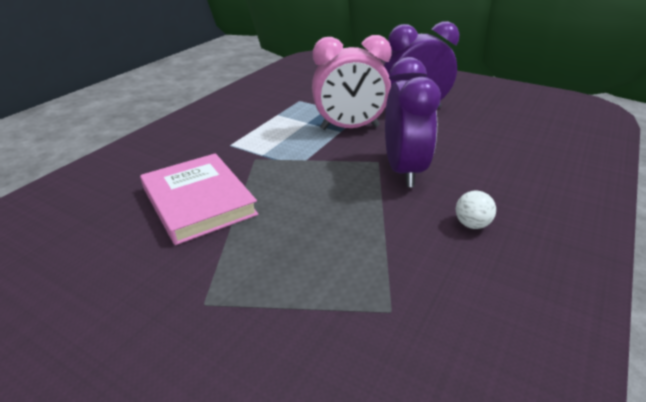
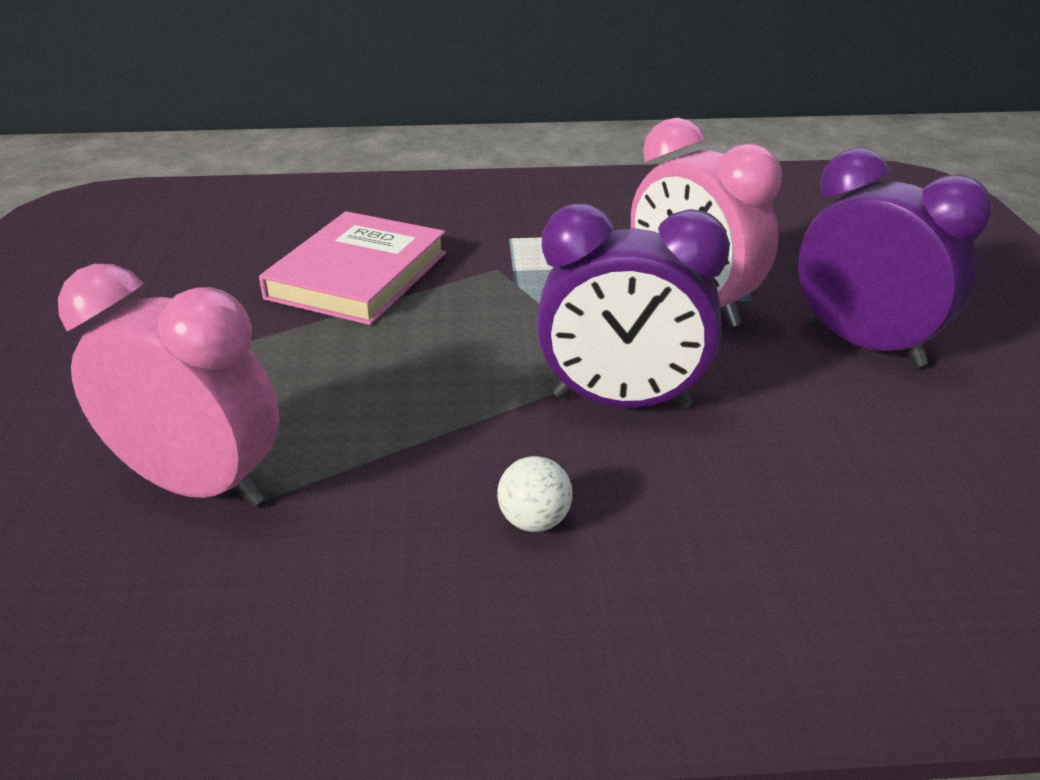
camera: 55 degrees right, 0 degrees up
(356, 333) = (200, 485): none -> pink clock
(403, 170) = (621, 401): purple clock -> purple clock turned 45 degrees clockwise

